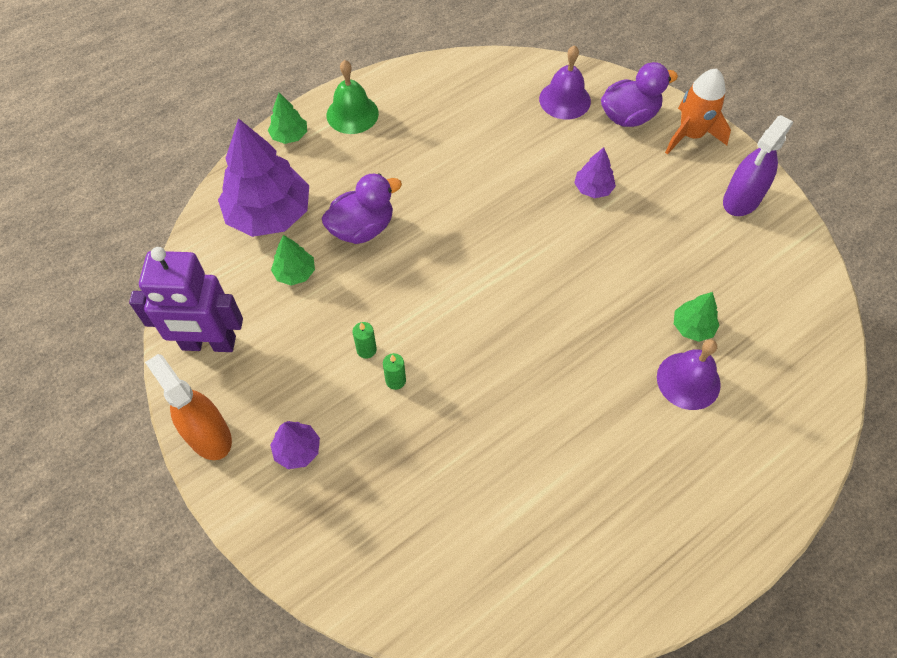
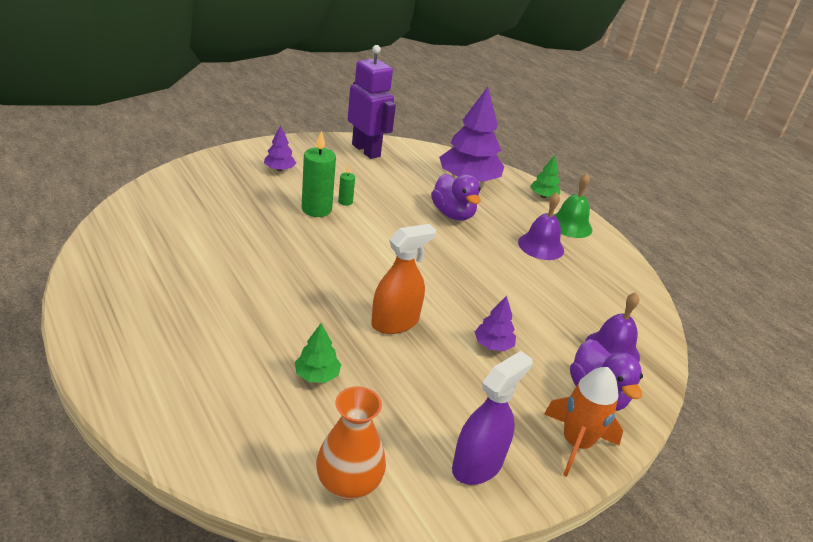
camera: 90 degrees right, 25 degrees down
(208, 344) = (366, 150): purple robot -> purple robot turned 135 degrees clockwise
(208, 435) = (302, 144): orange spray bottle -> orange spray bottle (395, 322)
(295, 273) = (416, 184): green tree -> none
(395, 380) = (316, 209): green candle -> green candle, size x2.02
(688, 380) = (261, 357): purple bell -> purple bell (541, 246)
(741, 199) = (477, 464): purple spray bottle -> purple spray bottle turned 90 degrees clockwise
(800, 284) = (348, 484): none -> orange vase

